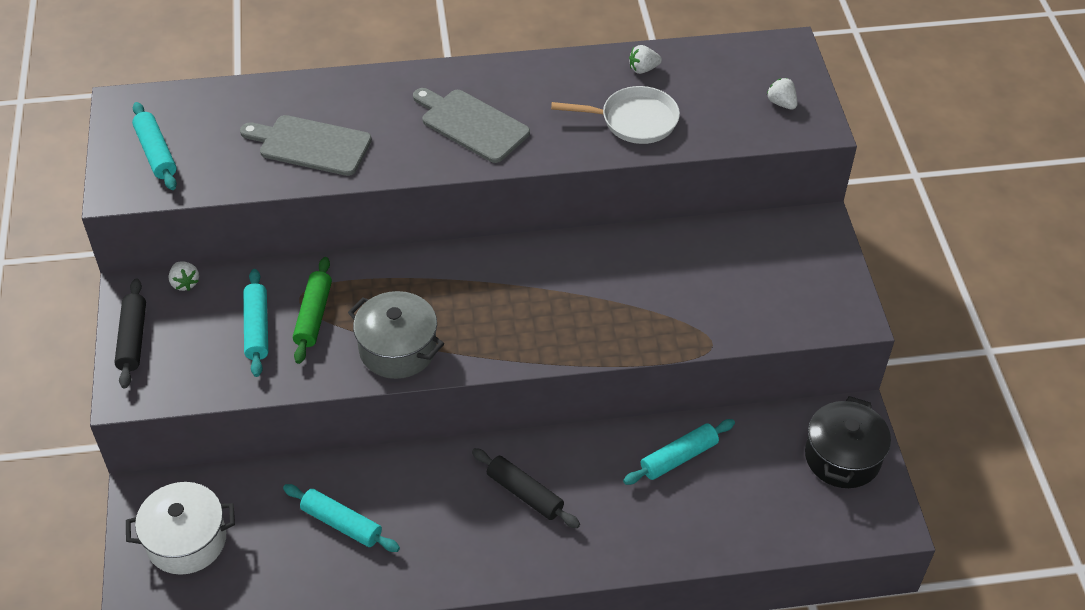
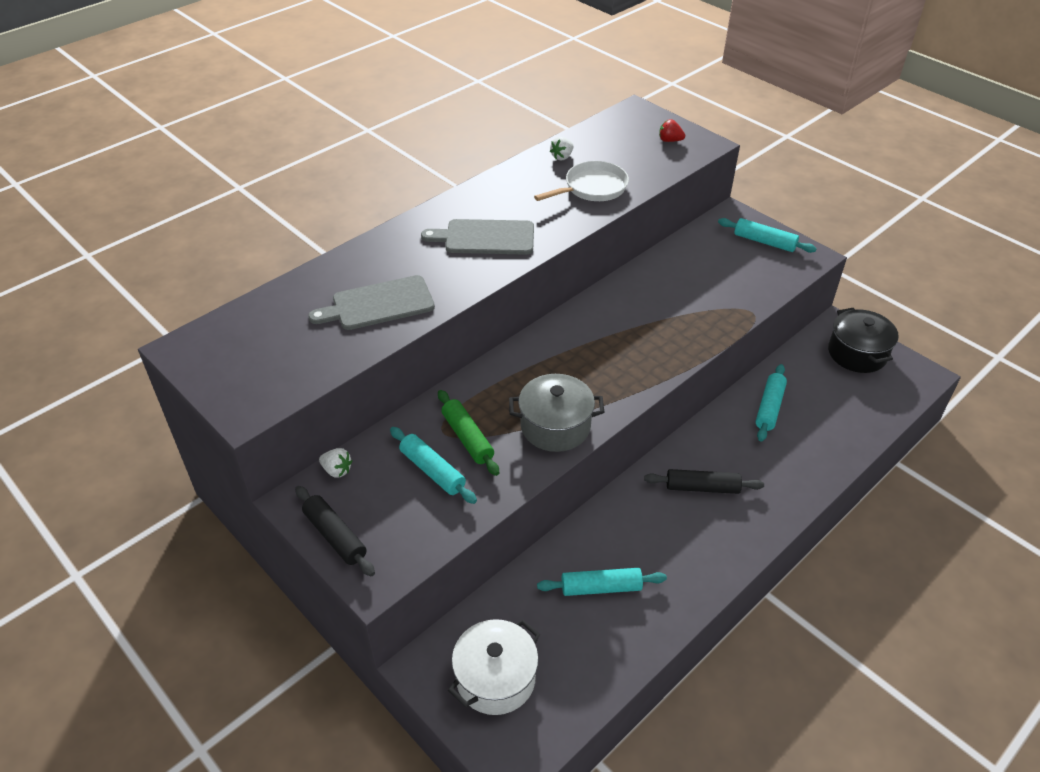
camera: 35 degrees left, 5 degrees down
(156, 153) = (251, 369): turquoise rolling pin -> turquoise rolling pin (764, 242)
(781, 103) = (670, 140): white strawberry -> red strawberry

